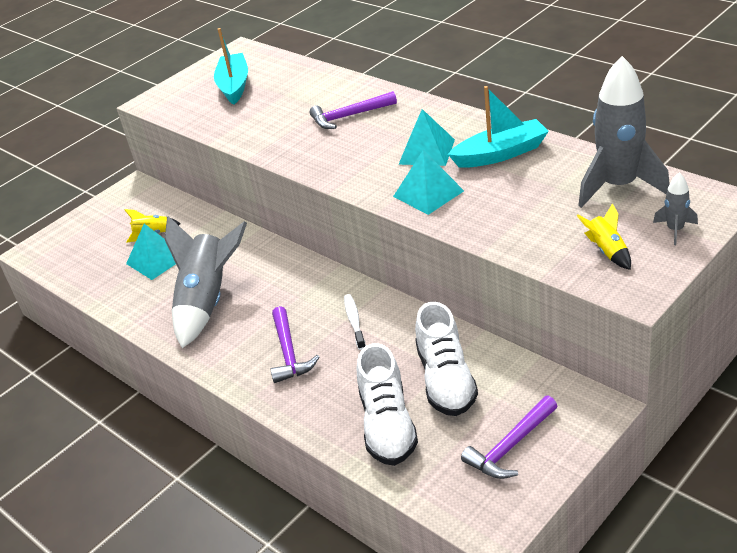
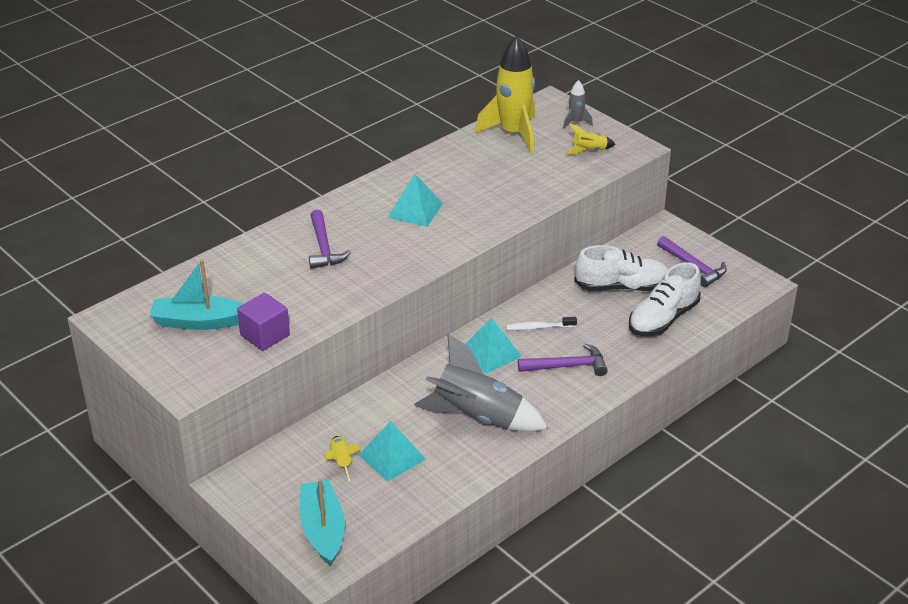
camera: 90 degrees left, 0 degrees up
(216, 118) = (265, 335): none -> purple cube
(387, 425) = (663, 319): white shoe -> white shoe turned 135 degrees clockwise
(428, 193) = (481, 215): turquoise pyramid -> turquoise pyramid (490, 353)
(501, 154) = (440, 175): turquoise boat -> turquoise boat (322, 530)
(618, 186) = (513, 133): grey rocket -> yellow rocket

